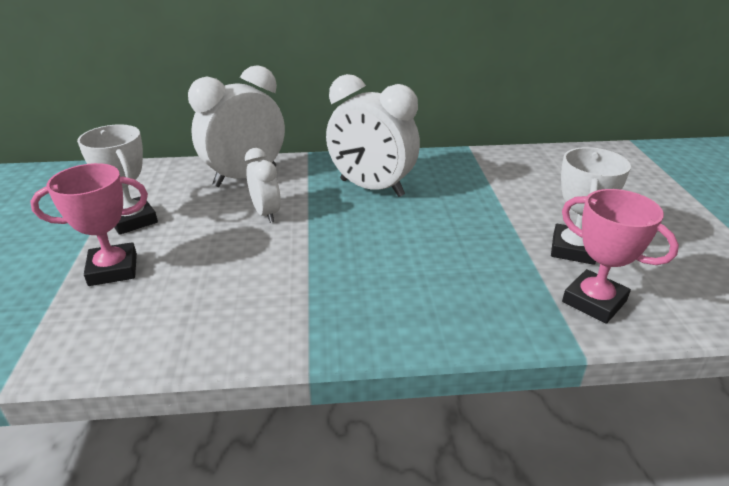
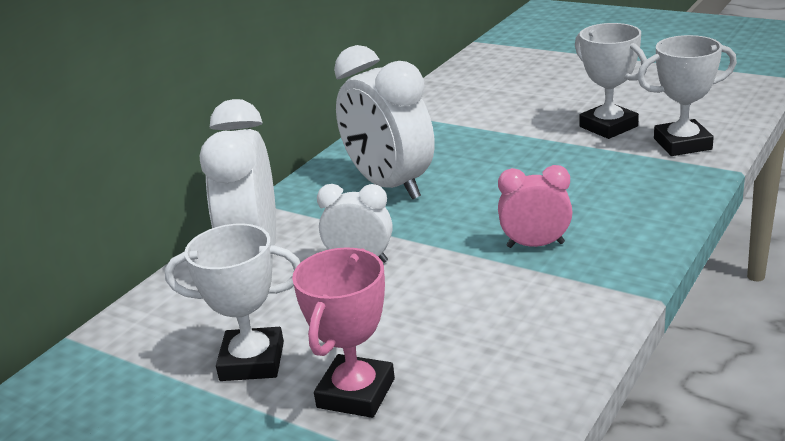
camera: 50 degrees left, 5 degrees down
(343, 278) = (535, 245): none -> pink clock
(371, 188) = (390, 185): white clock -> white clock turned 75 degrees clockwise
(594, 301) = (682, 144): pink trophy -> white trophy

